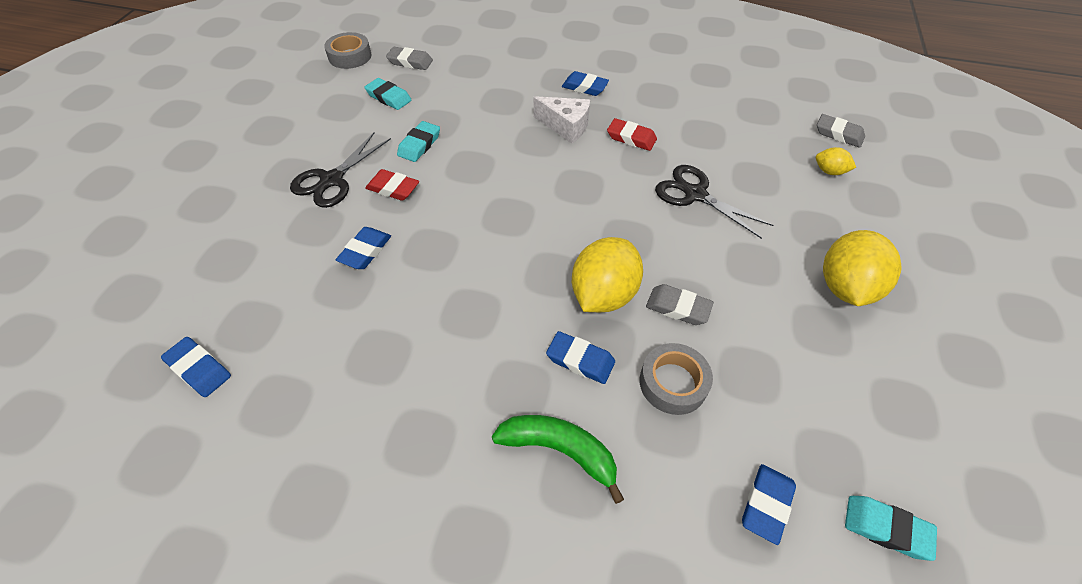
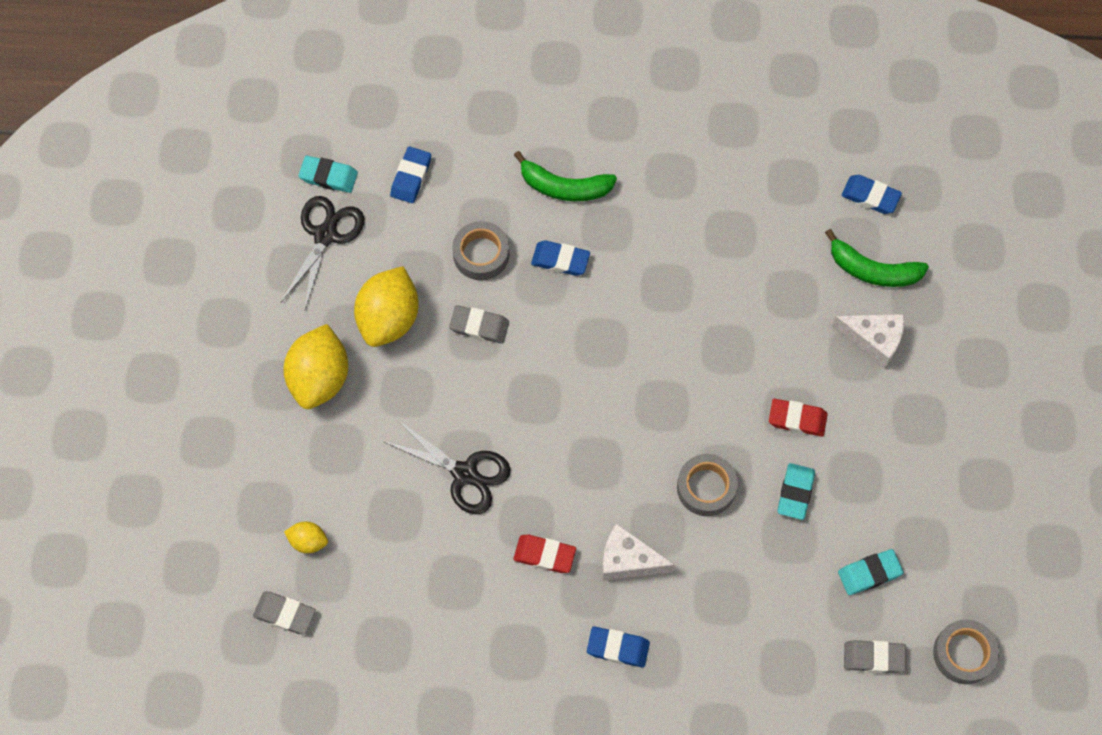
camera: 170 degrees right, 15 degrees up
(249, 293) = (873, 270): none -> green banana
(290, 234) = (873, 340): none -> white cheese
(332, 180) = (868, 418): black scissors -> black scissors (325, 235)
(365, 251) = (789, 334): blue eraser -> none
(388, 97) = (869, 573): turquoise eraser -> turquoise eraser turned 45 degrees counterclockwise
(490, 157) = (706, 487): none -> grey tape
(603, 294) = (549, 328): yellow lemon -> yellow lemon (389, 318)

